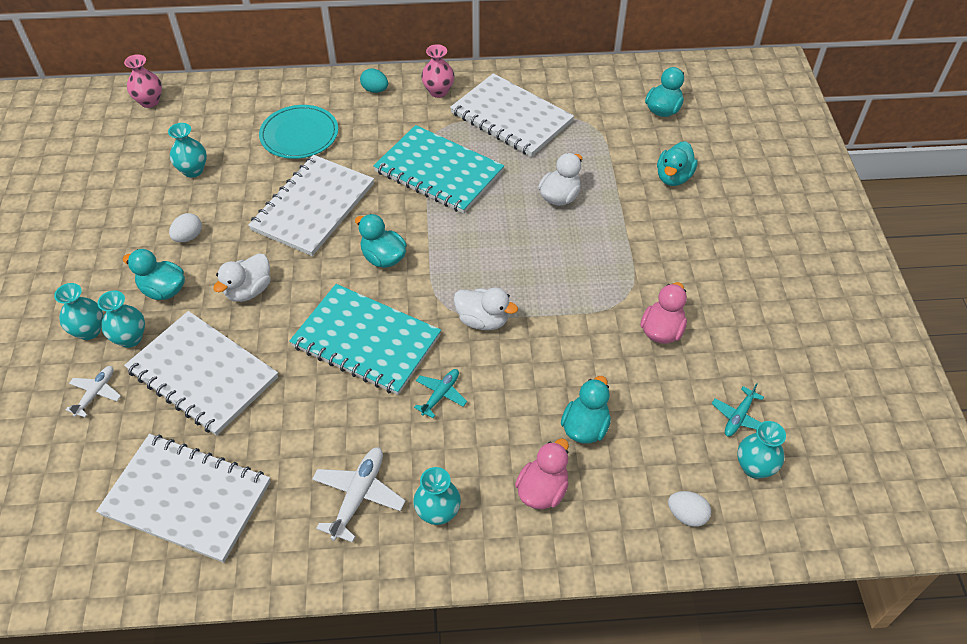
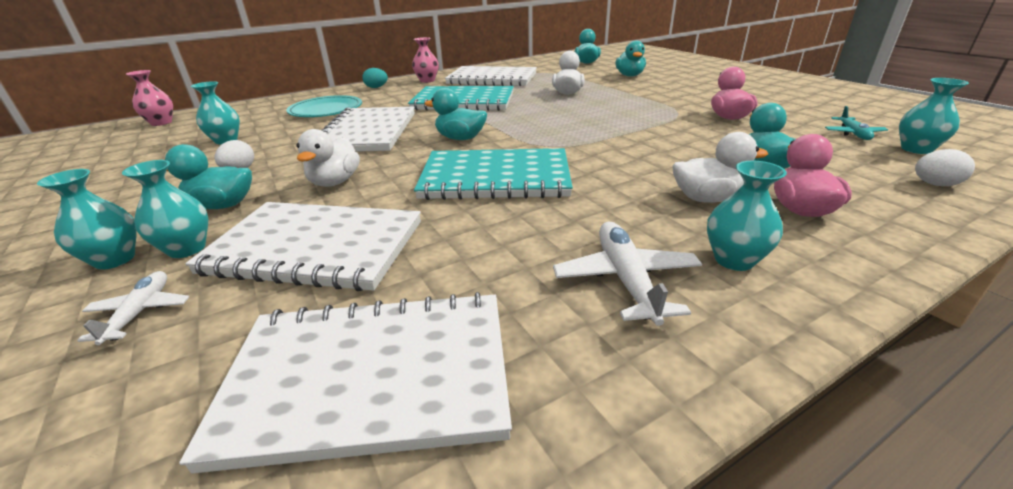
camera: 25 degrees left, 20 degrees down
(440, 395) = (611, 186): turquoise plane -> none
(483, 320) = (589, 144): white duck -> white duck (707, 198)

